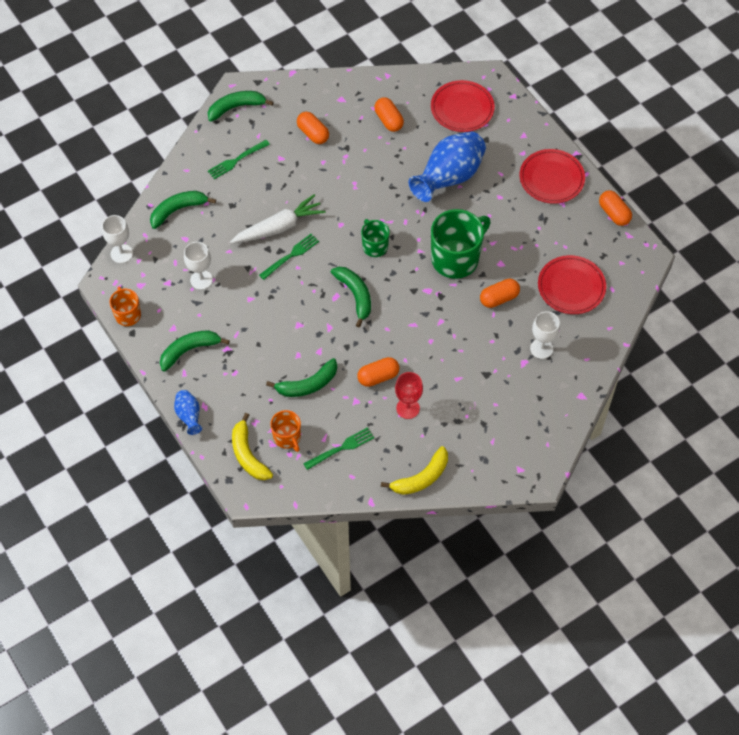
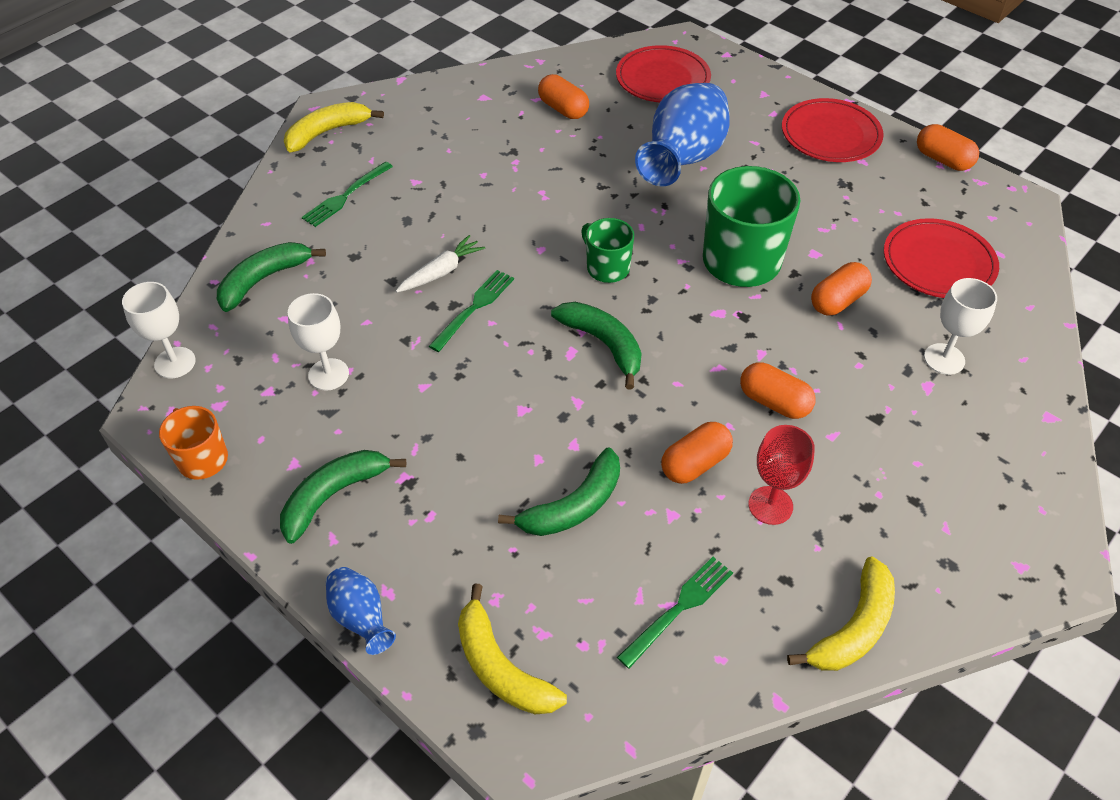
camera: 15 degrees left, 10 degrees down
(236, 107) = (327, 132): green banana -> yellow banana
(279, 227) = (441, 272): white carrot -> white carrot, size x0.61
(287, 437) = (568, 613): orange mug -> none
(313, 133) = (456, 143): orange capsule -> orange capsule (774, 402)

